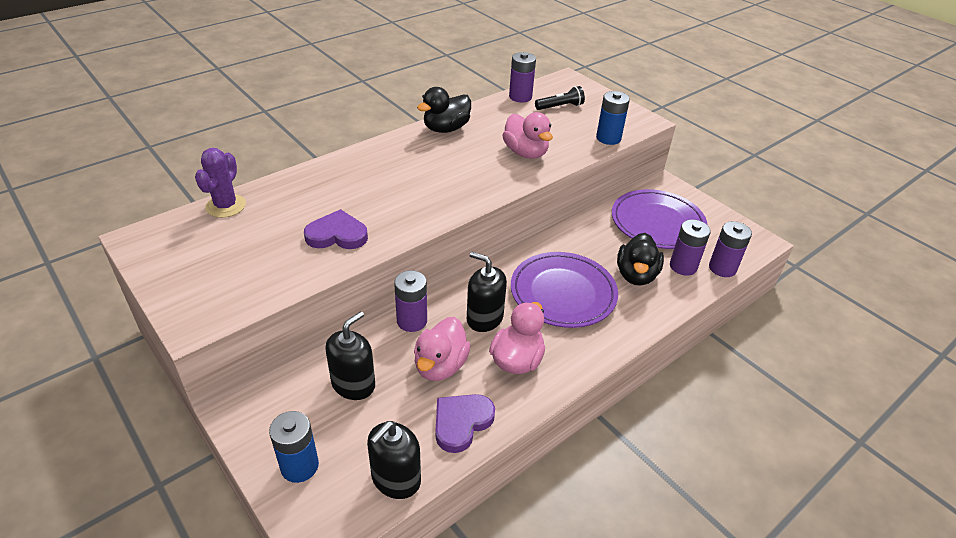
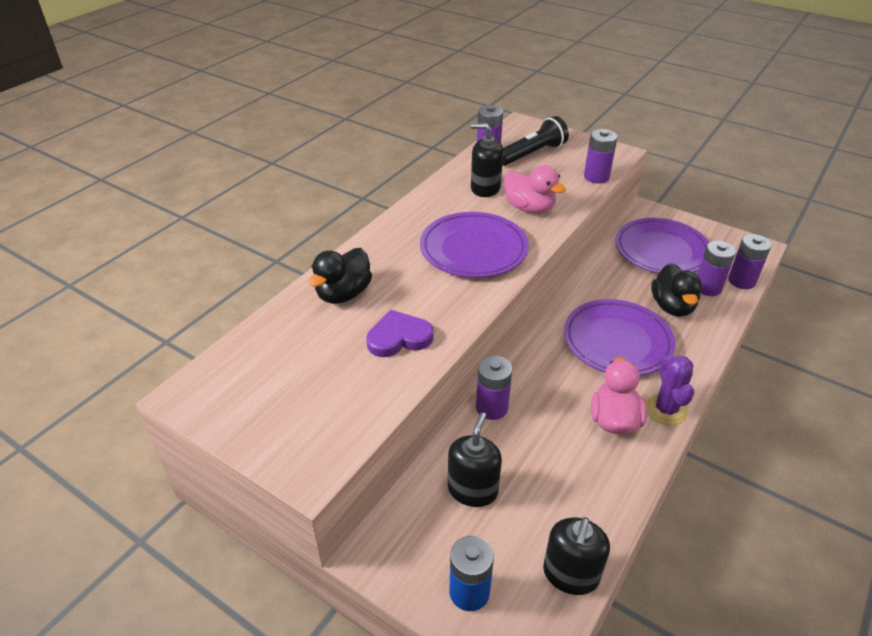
camera: 15 degrees left, 0 degrees up
(226, 206) = (260, 335): purple cactus -> purple cactus (666, 409)
(440, 366) = (546, 446): pink duck -> none
(446, 129) = (436, 199): black duck -> black duck (343, 294)
(451, 177) = (473, 249): none -> purple plate
(461, 423) = (599, 498): purple heart -> none
(484, 318) = (559, 386): black soap dispenser -> black soap dispenser (485, 188)
(560, 107) = (532, 154): black flashlight -> black flashlight, size x1.55
(608, 138) = (596, 177): blue battery -> purple battery

